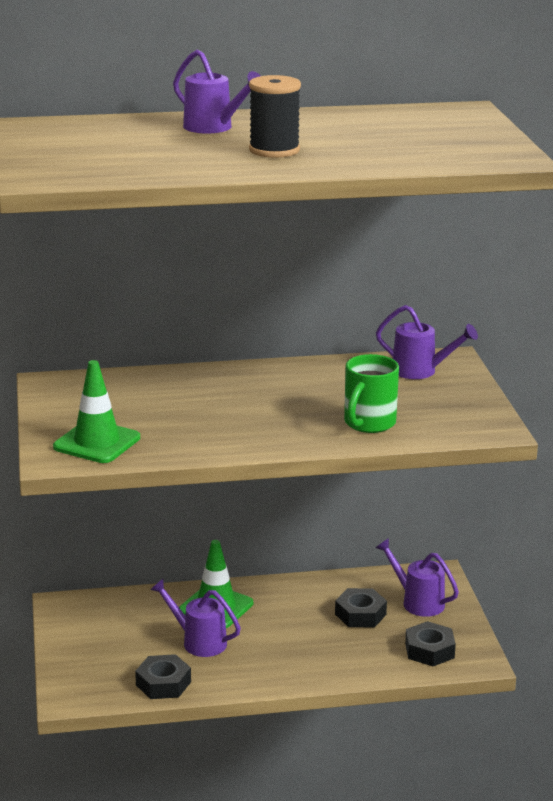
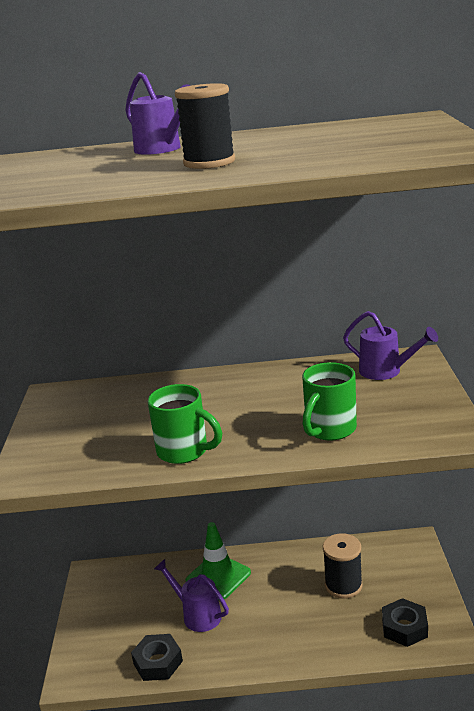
camera: 10 degrees right, 0 degrees up
(97, 442) = (67, 456): green traffic cone -> none
(222, 440) = (184, 452): none -> green mug
(360, 614) = (343, 585): black nut -> black spool
(417, 602) = (396, 572): purple watering can -> none

